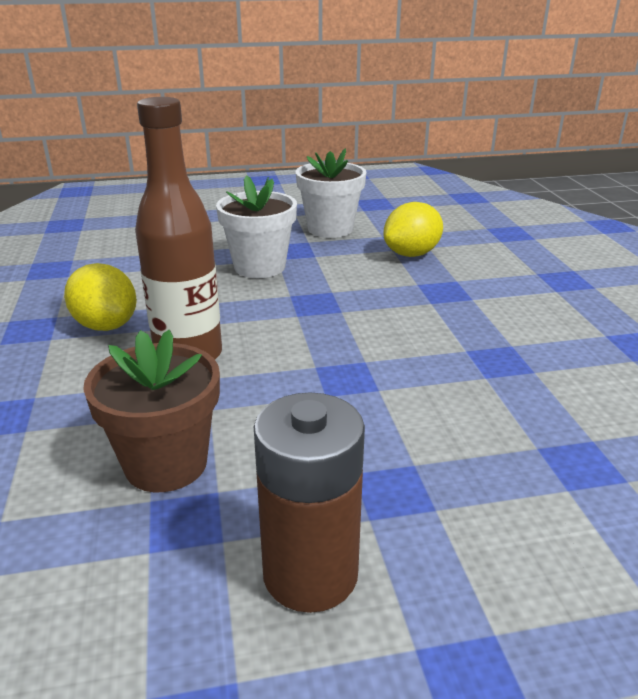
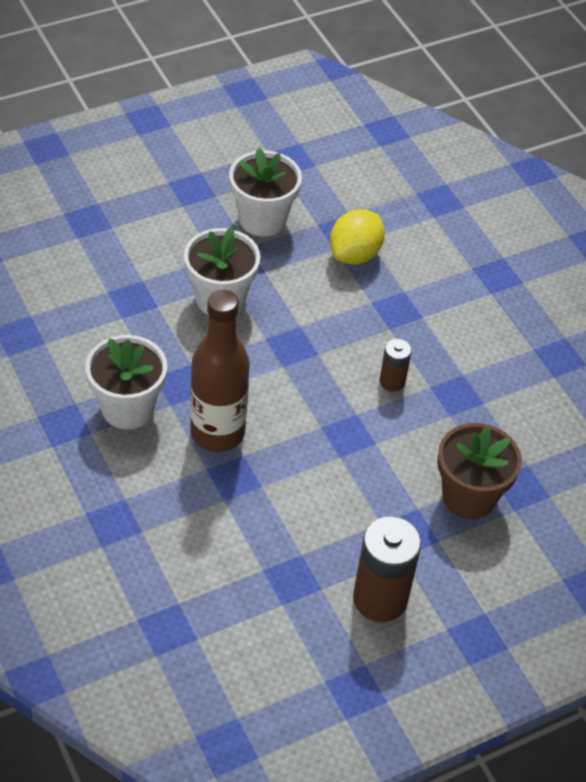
camera: 20 degrees left, 20 degrees up
(106, 325) = (127, 408): yellow lemon -> white flower pot
(166, 464) = (257, 540): brown flower pot -> brown flower pot (469, 497)
(420, 340) = (392, 381): none -> brown battery

